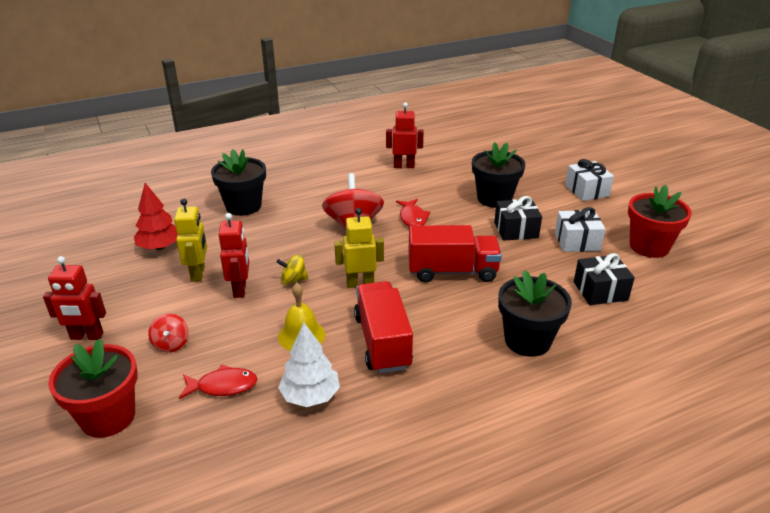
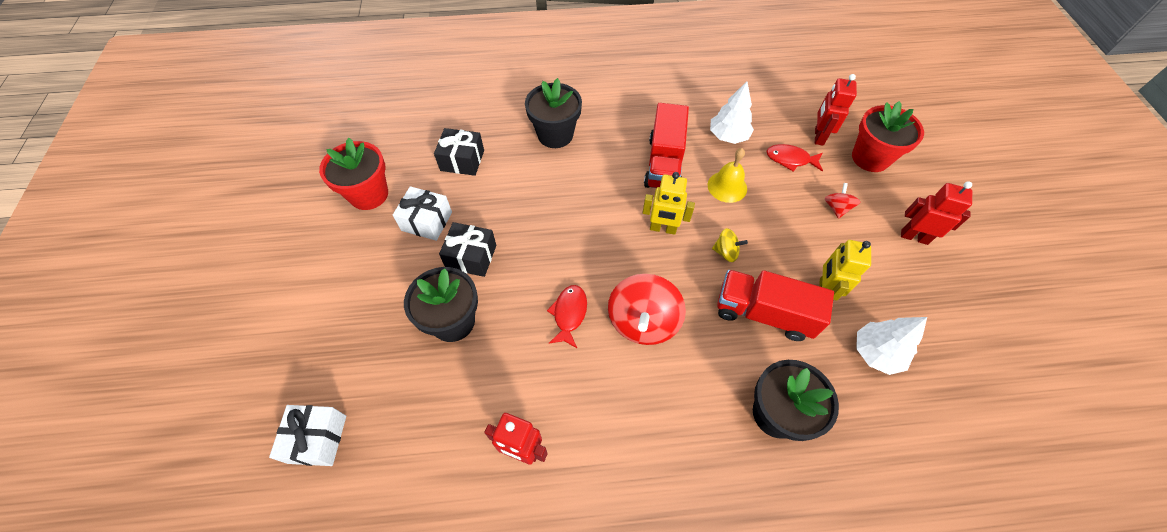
camera: 160 degrees left, 25 degrees up
(160, 247) = (876, 353): red tree -> white tree
(240, 289) = (779, 255): red robot -> red robot (818, 136)
(452, 271) = (571, 218): red truck -> red truck (763, 313)
(587, 191) = (335, 300): white gift -> white gift (317, 439)

